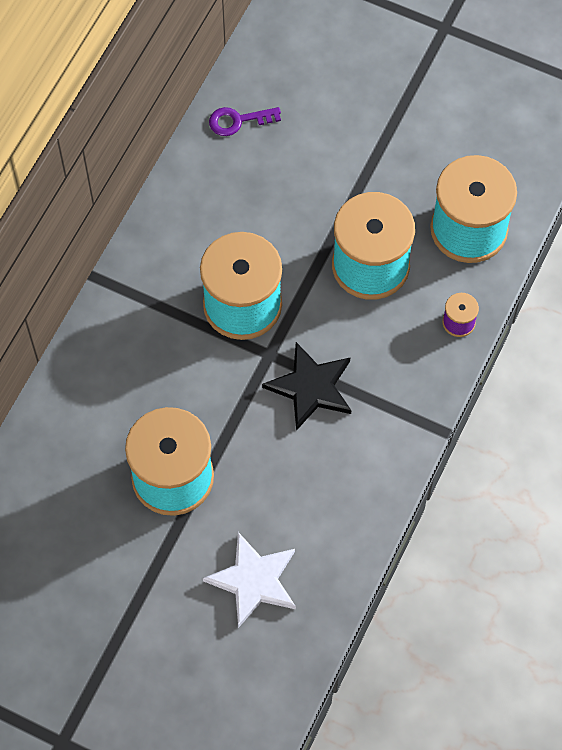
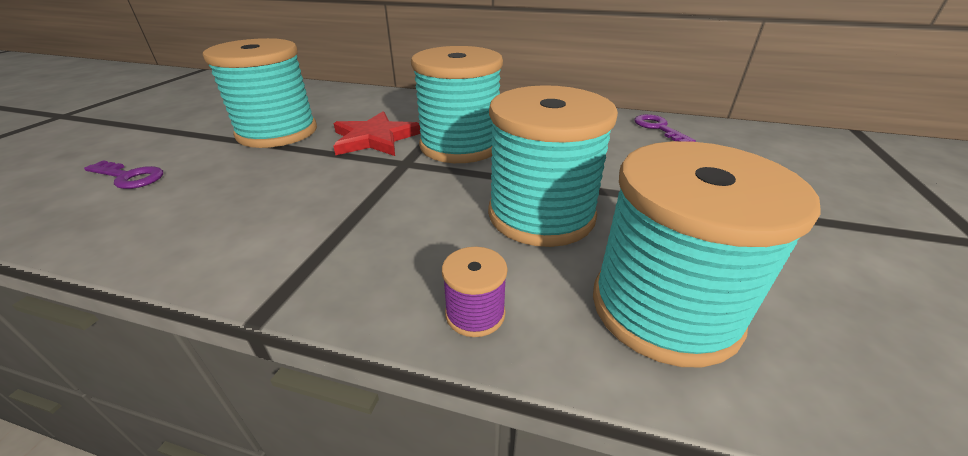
camera: 80 degrees right, 30 degrees down
(209, 381) = (375, 138): none -> red star
(254, 580) = (129, 177): white star -> purple key
(311, 387) = (361, 189): black star -> none

